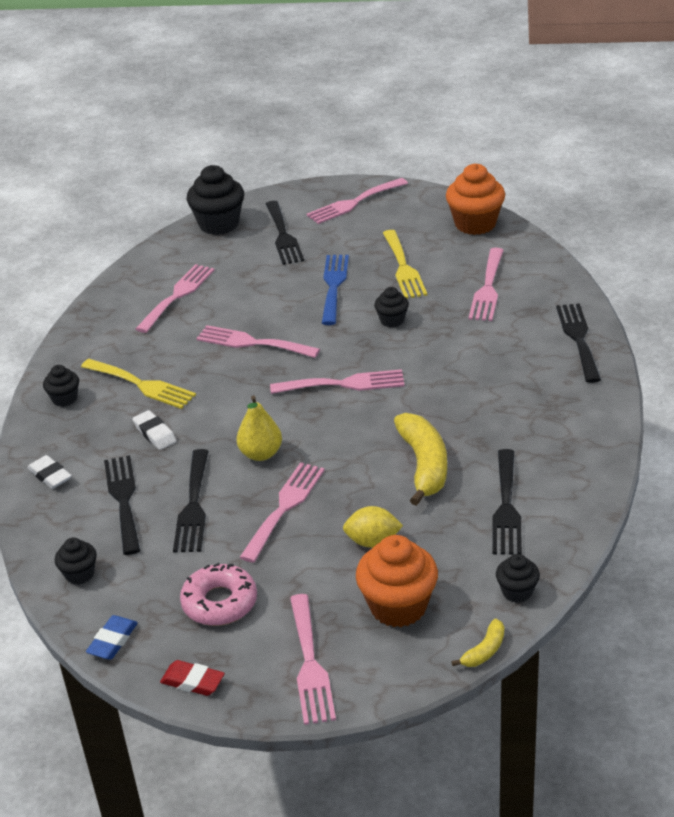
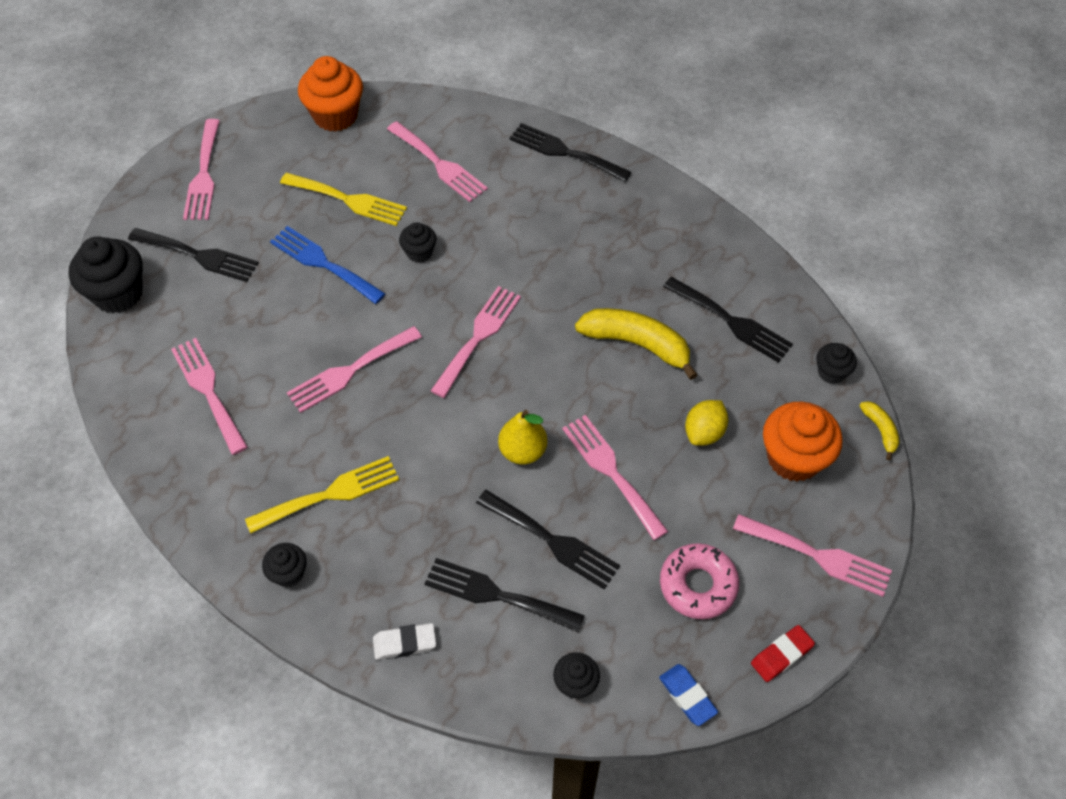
camera: 60 degrees left, 20 degrees up
(155, 433) = (418, 520): white eraser -> none

